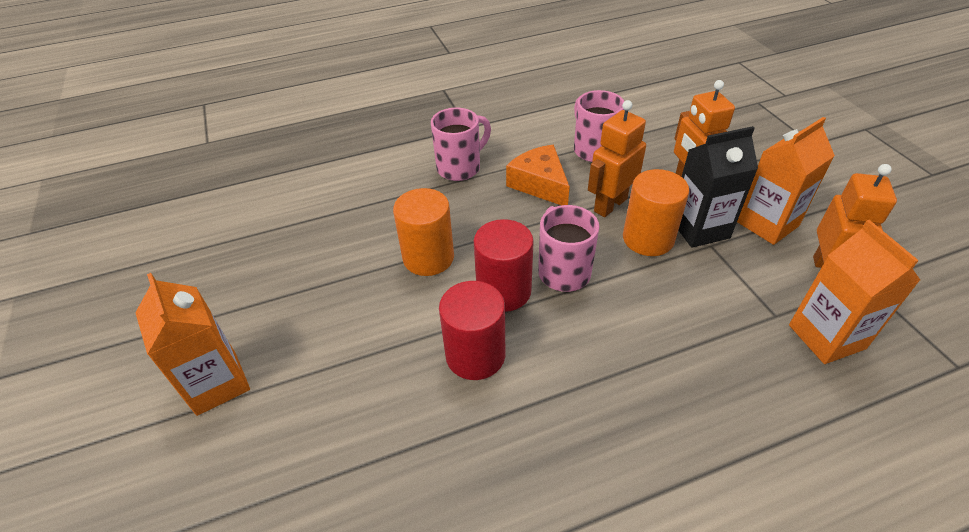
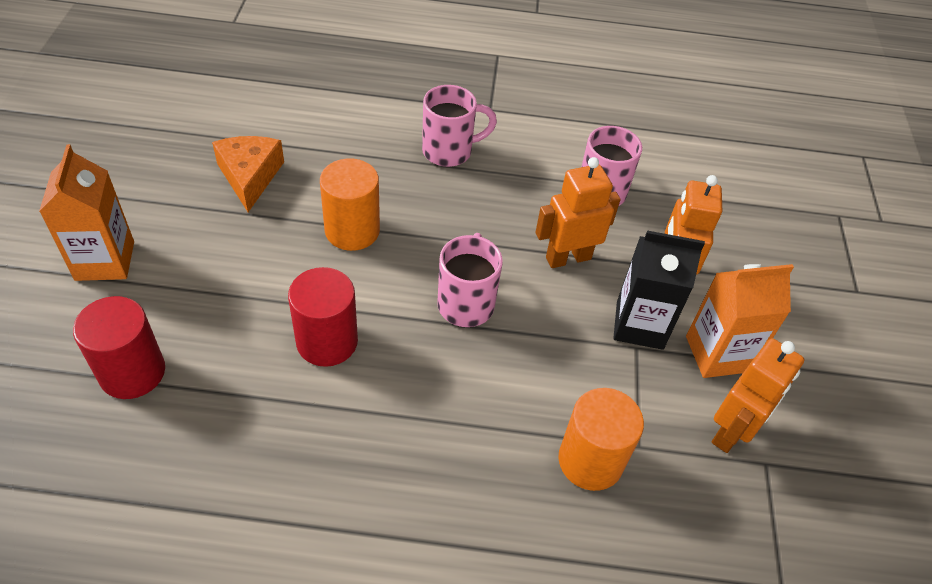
camera: 20 degrees right, 5 degrees up
(504, 291) = (396, 295): red cylinder -> red cylinder (132, 372)
(540, 184) = (515, 204): orange cheese -> orange cheese (250, 176)
(648, 238) = (577, 310): orange cylinder -> orange cylinder (590, 460)
(826, 337) = (671, 491): orange carton -> none

